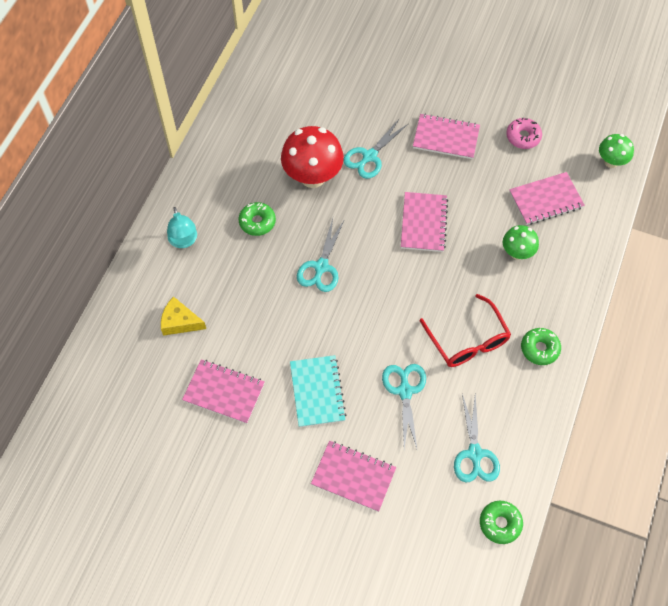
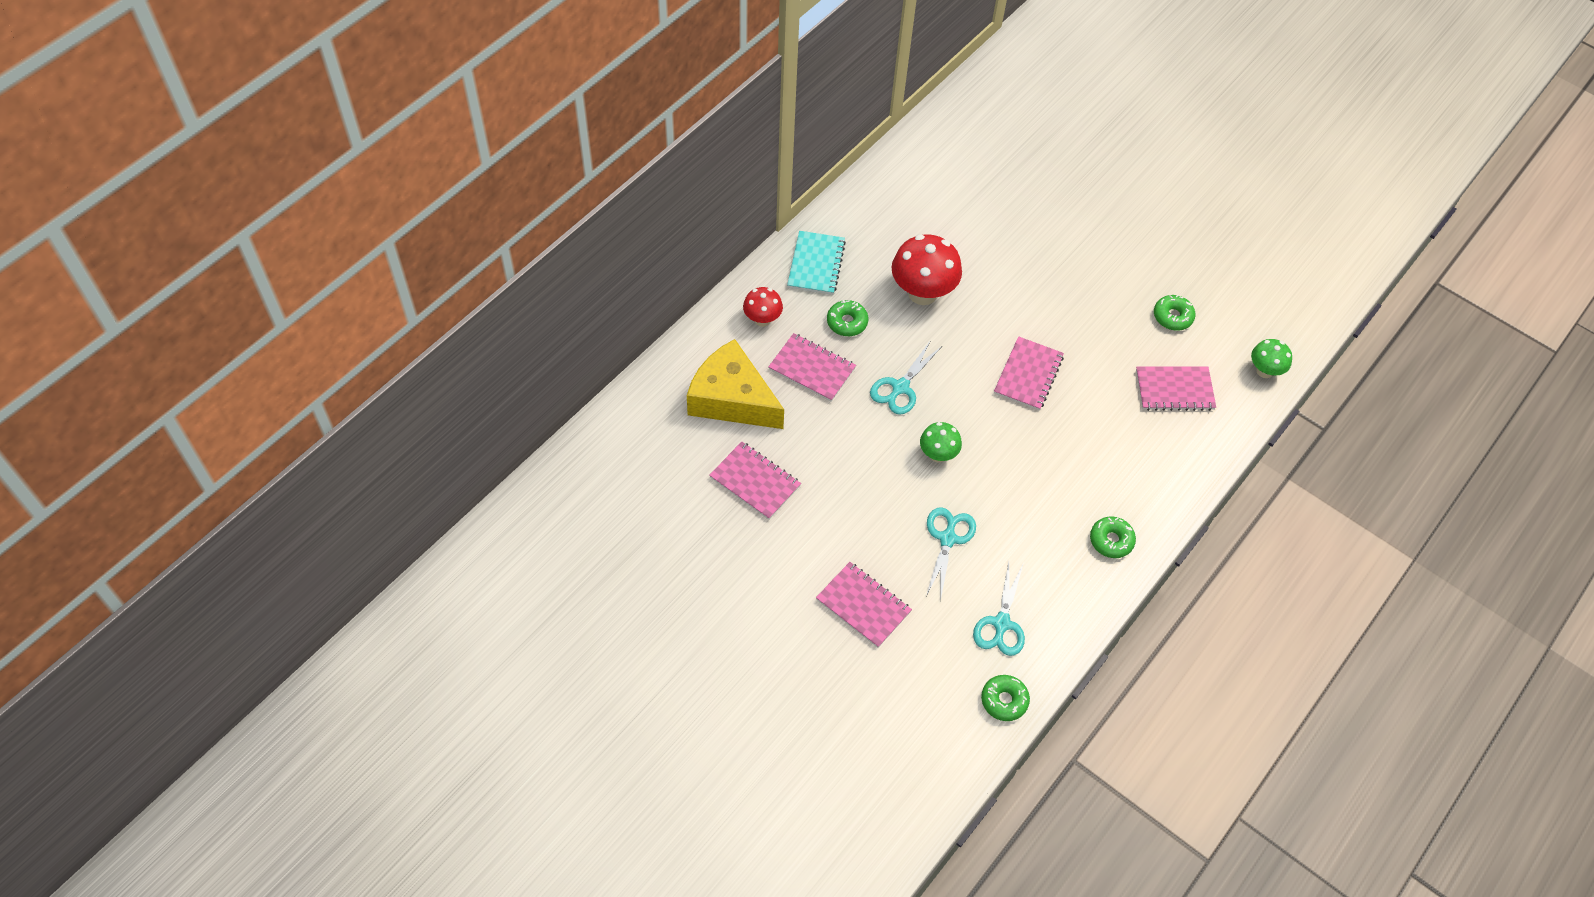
camera: 15 degrees right, 5 degrees down
(180, 322) = (732, 399): yellow cheese -> yellow cheese, size x2.01
(184, 241) = (762, 319): turquoise lamp -> red mushroom
(317, 392) = (853, 511): turquoise notebook -> turquoise notebook (816, 264)
(369, 156) = (992, 289): turquoise scissors -> none
(446, 138) = (1084, 293): pink notebook -> pink notebook (812, 369)
(468, 340) = (1034, 508): red glasses -> none
(517, 253) = (1121, 435): green mushroom -> green mushroom (938, 454)
(523, 137) = (1172, 317): pink donut -> green donut

